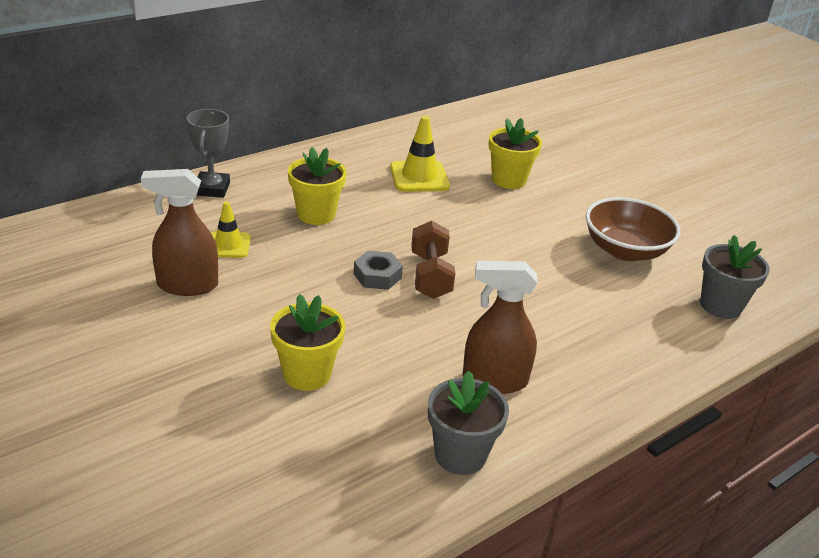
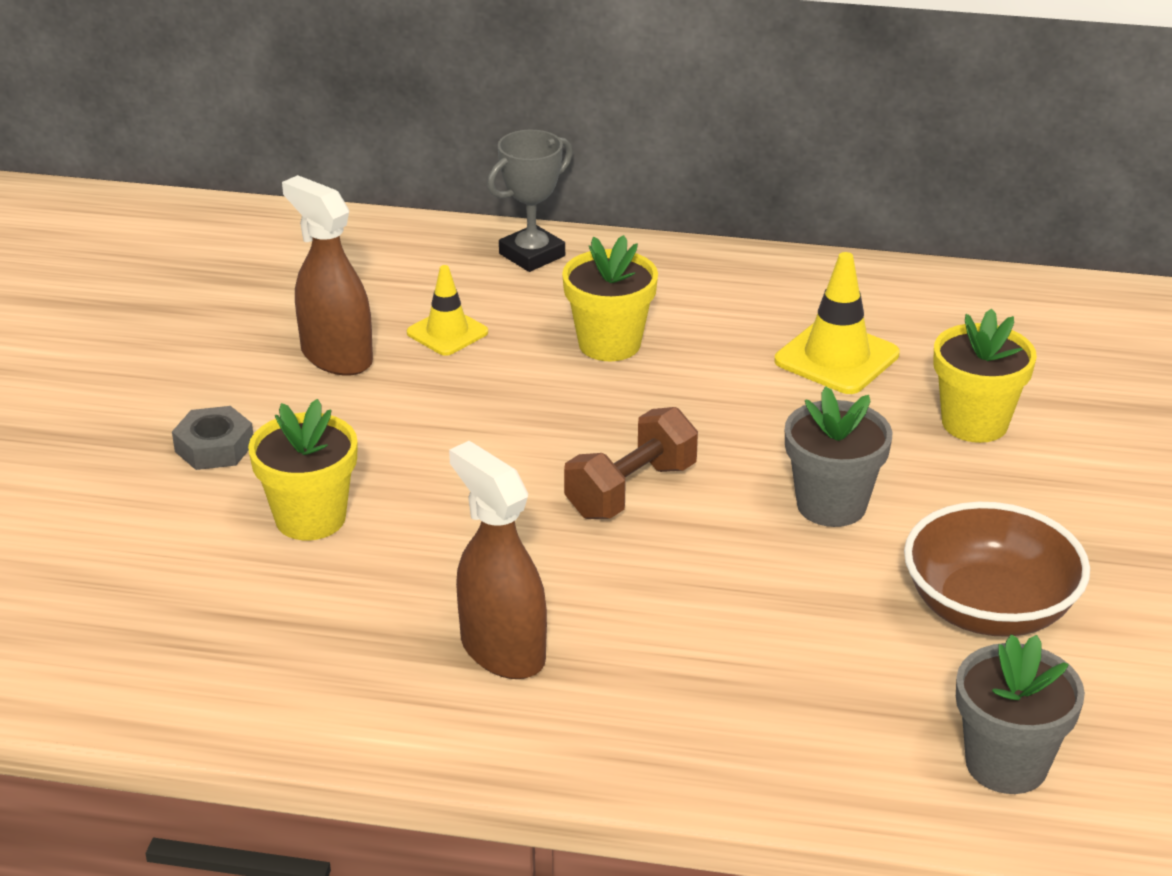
camera: 50 degrees right, 0 degrees up
(377, 276) = (563, 455): grey nut -> grey nut (214, 447)
(460, 455) = (331, 697): grey flower pot -> grey flower pot (831, 505)

